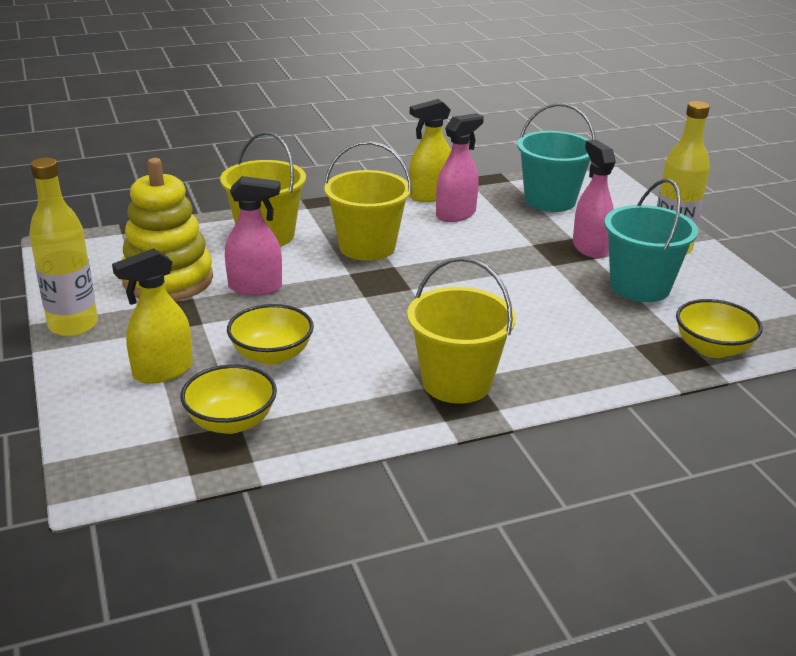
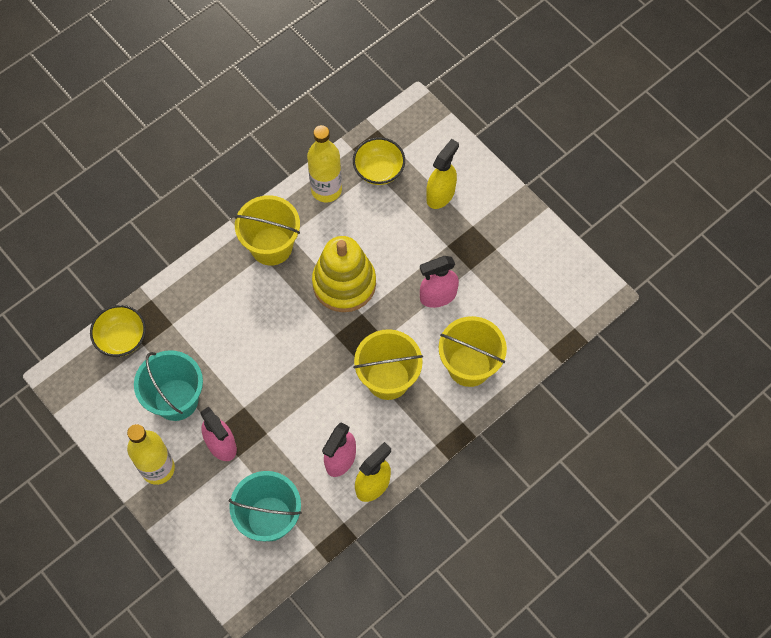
camera: 160 degrees right, 35 degrees up
(73, 325) = (522, 214): yellow bottle -> yellow bottle (326, 190)
(168, 280) = (499, 282): yellow stacking toy -> yellow stacking toy (344, 283)
(271, 355) = (388, 231): yellow bowl -> none

